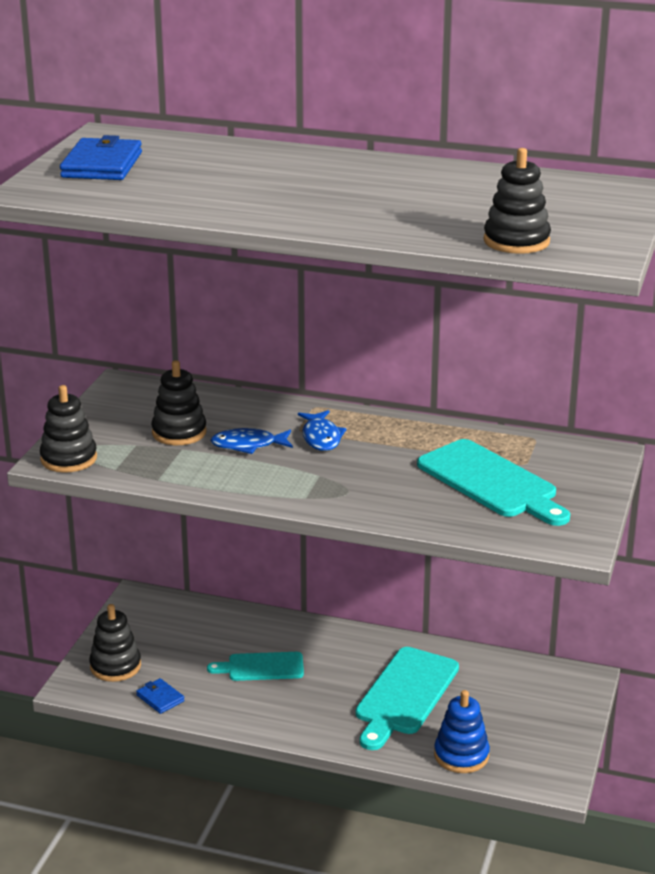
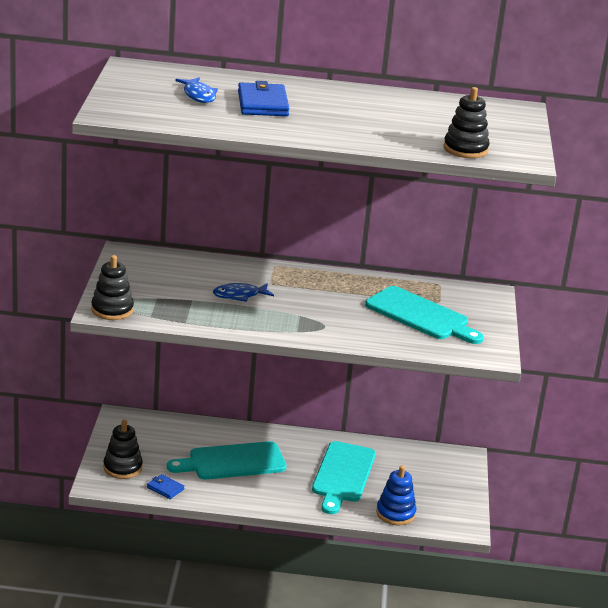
camera: 15 degrees left, 0 degrees up
(102, 165) = (145, 92): blue wallet -> blue wallet (263, 104)
(179, 432) = (184, 288): black stacking toy -> none
(261, 667) = (232, 462): turquoise cutting board -> turquoise cutting board, size x1.63
(321, 437) = (289, 288): blue fish -> blue fish (198, 95)

